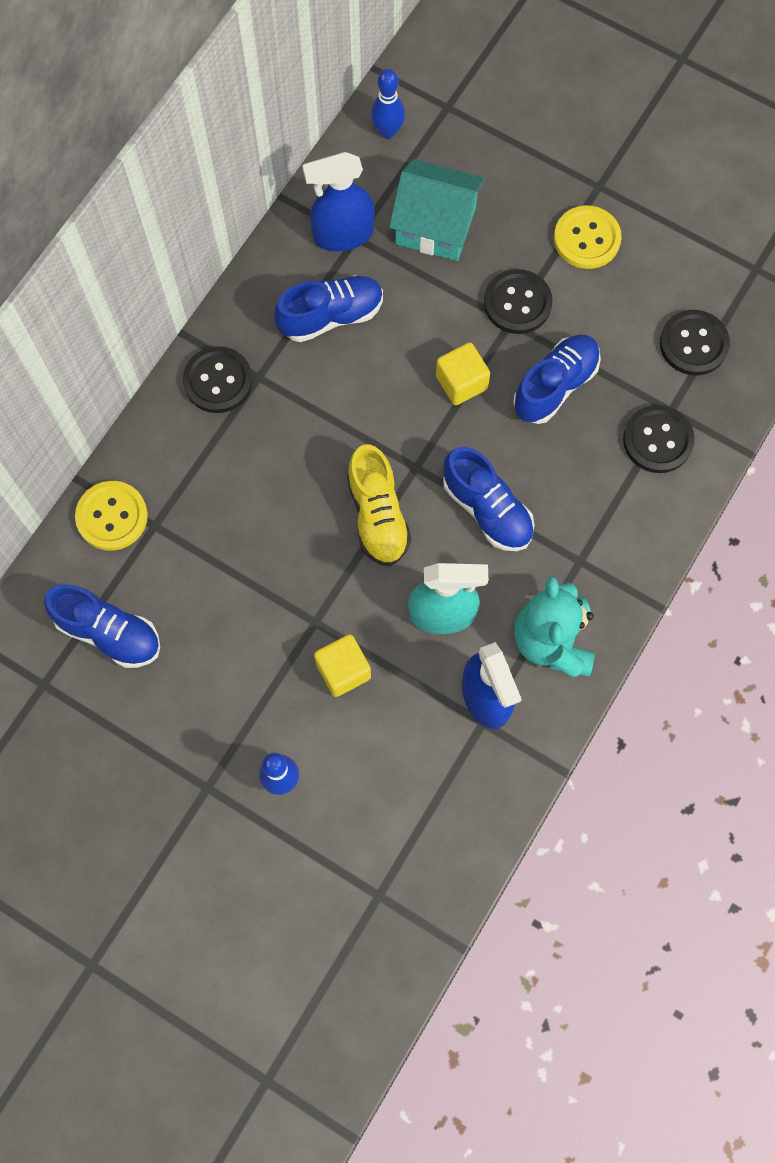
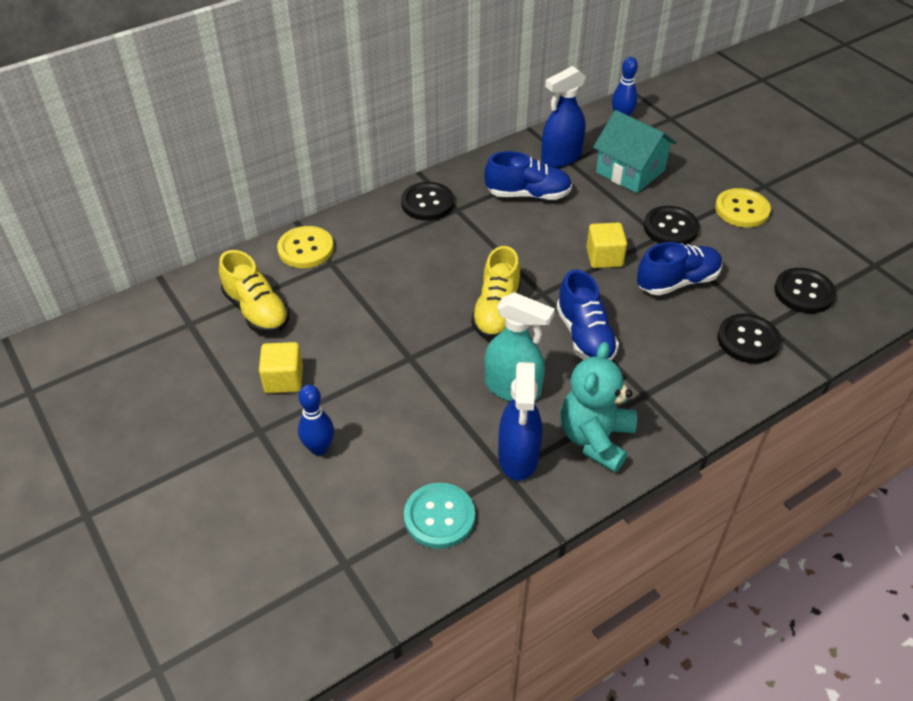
camera: 25 degrees right, 25 degrees down
(109, 633) = (257, 311): blue shoe -> yellow shoe
(343, 235) = (561, 157): blue spray bottle -> blue spray bottle turned 45 degrees counterclockwise
(343, 670) = (412, 396): yellow cube -> yellow cube (283, 379)
(442, 803) = (439, 517): none -> turquoise button

